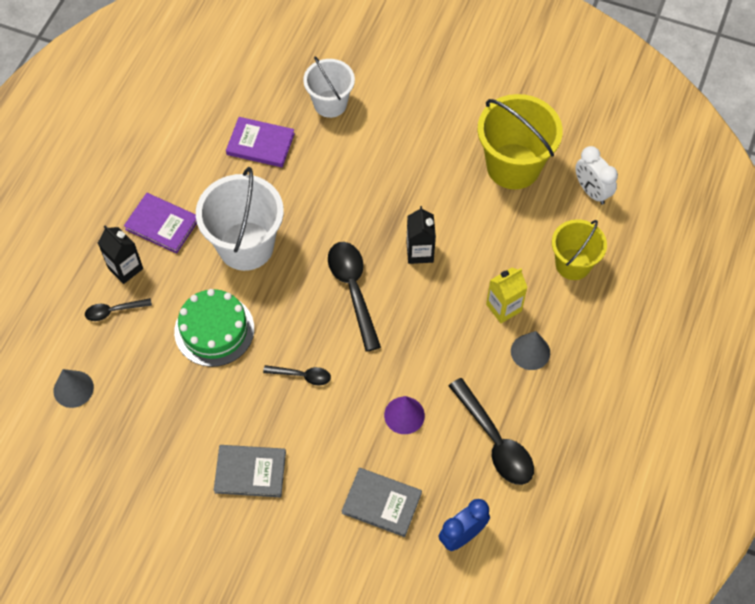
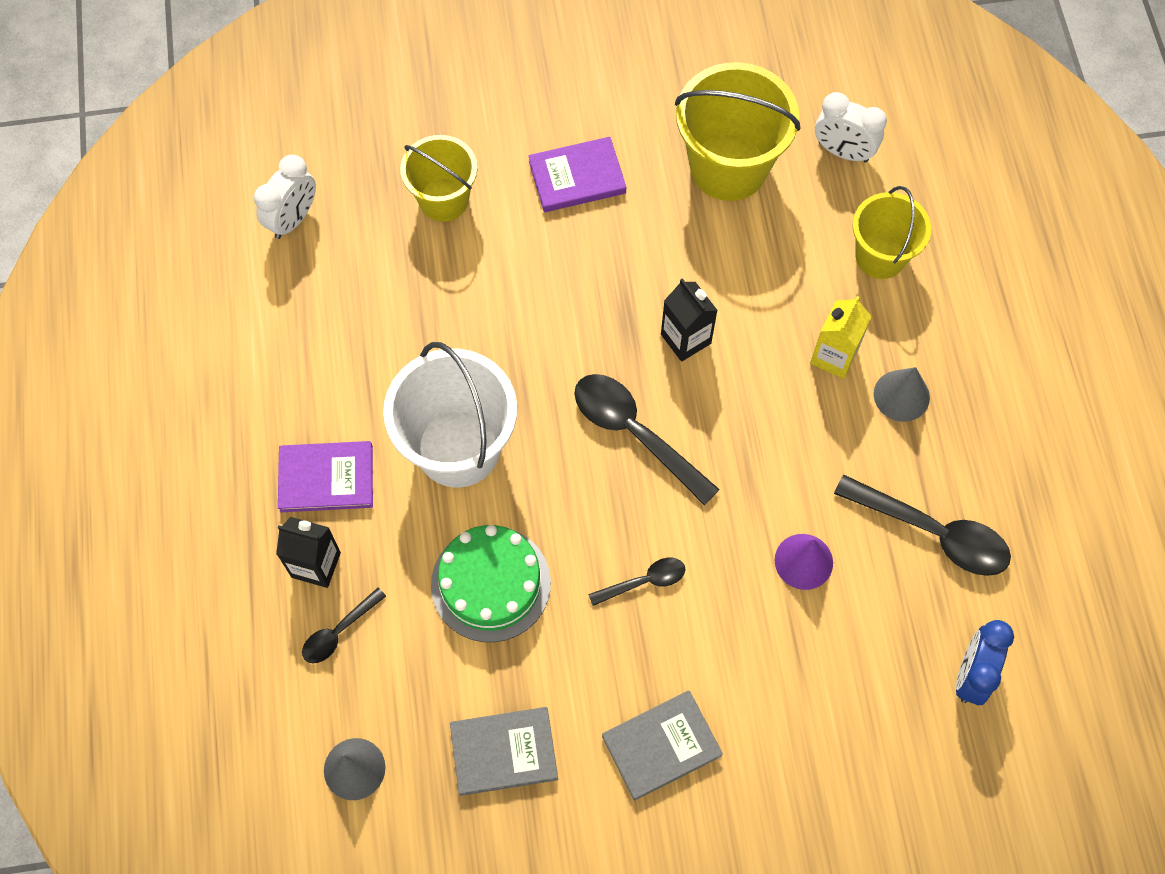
camera: 30 degrees left, 5 degrees up
(237, 73) = (293, 219): none -> white clock
(260, 144) = (387, 300): purple book -> purple book (577, 177)
(330, 104) = (444, 200): white bucket -> yellow bucket
(381, 503) = (849, 690): grey book -> grey book (504, 752)

